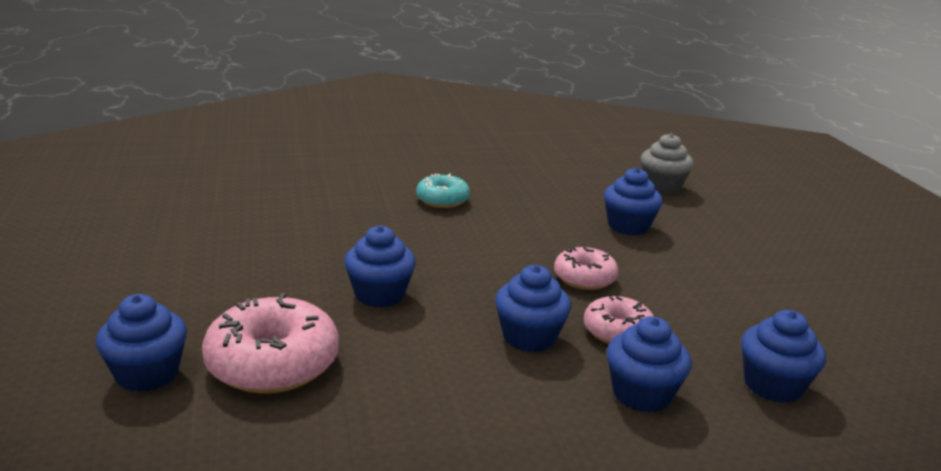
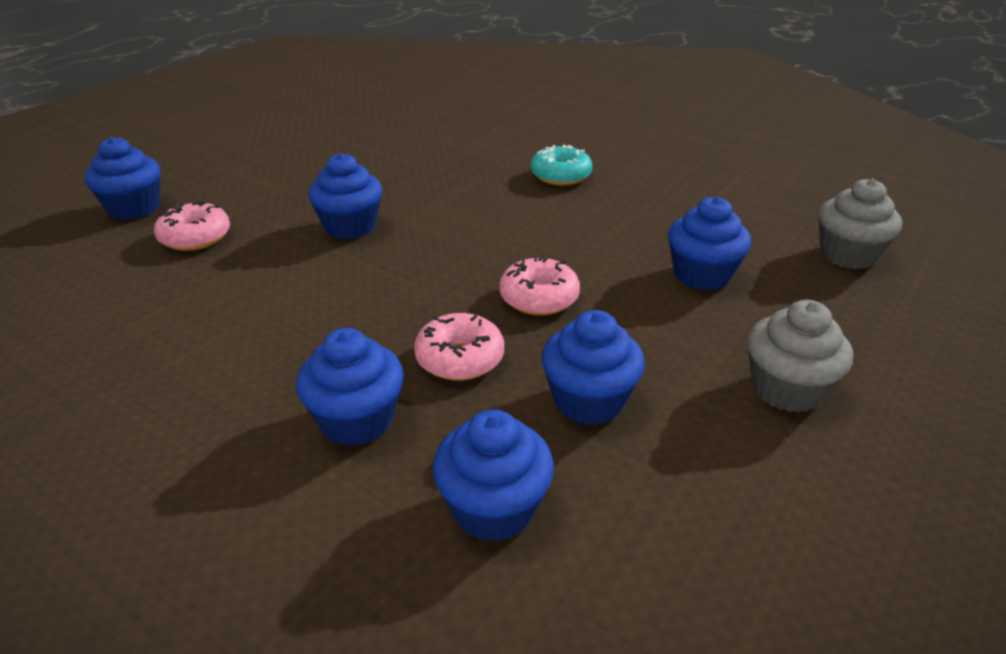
camera: 50 degrees right, 10 degrees up
(273, 363) = (195, 237): pink donut -> pink donut, size x0.60
(529, 337) = (379, 317): blue cupcake -> blue cupcake (588, 401)
(757, 263) = (786, 389): none -> grey cupcake

